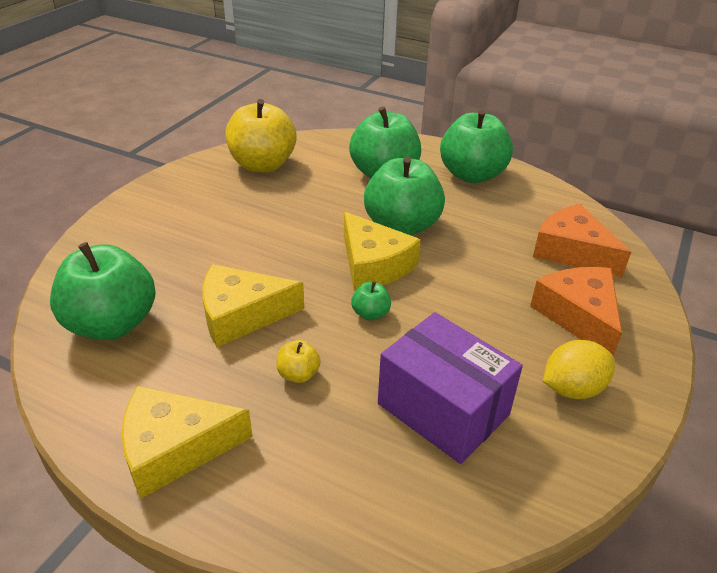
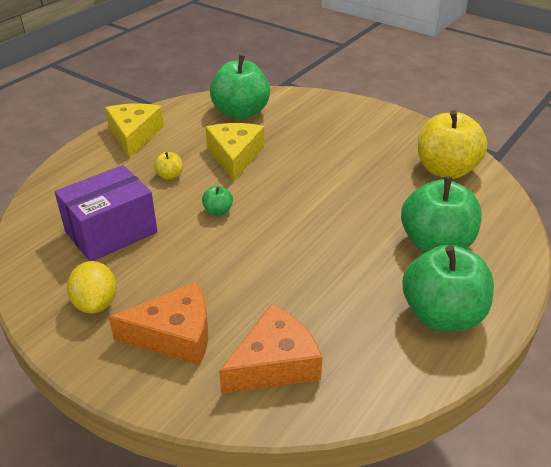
camera: 100 degrees right, 0 degrees up
(373, 265) = (279, 219): yellow cheese -> none
(402, 226) = (336, 243): green apple -> none

